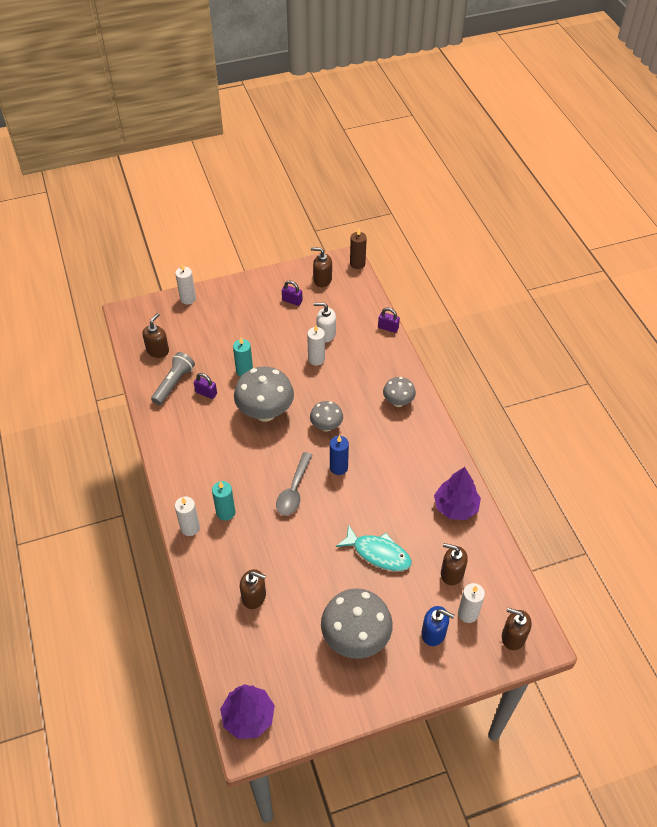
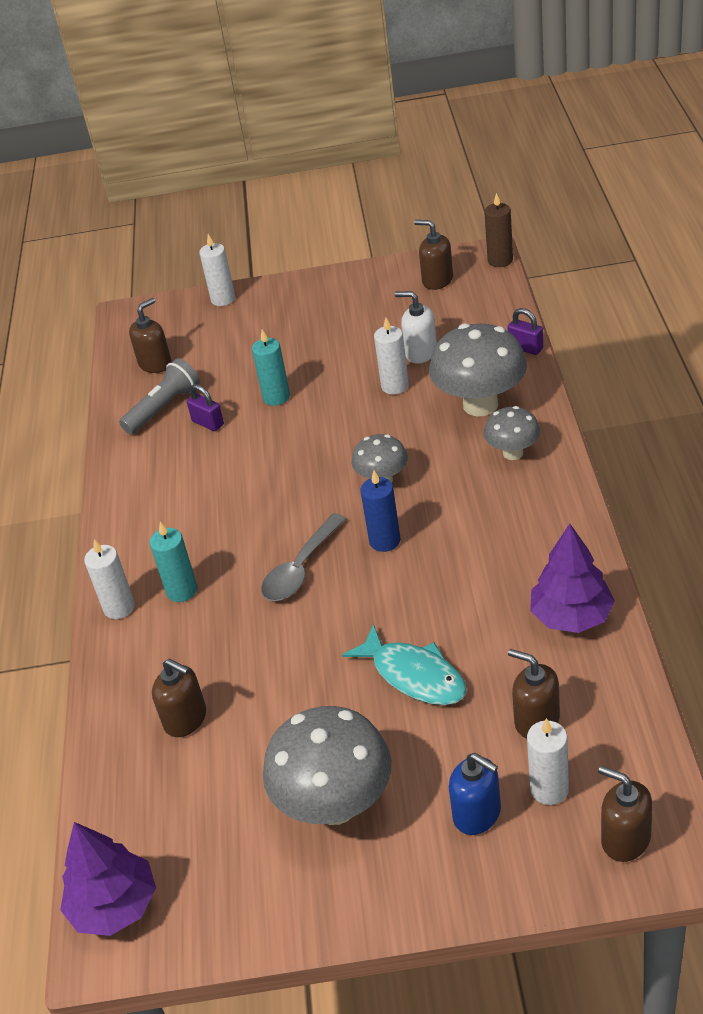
camera: 20 degrees right, 10 degrees down
(265, 412) = (290, 455): grey mushroom -> grey mushroom (480, 405)
(292, 301) = (381, 306): purple padlock -> none

